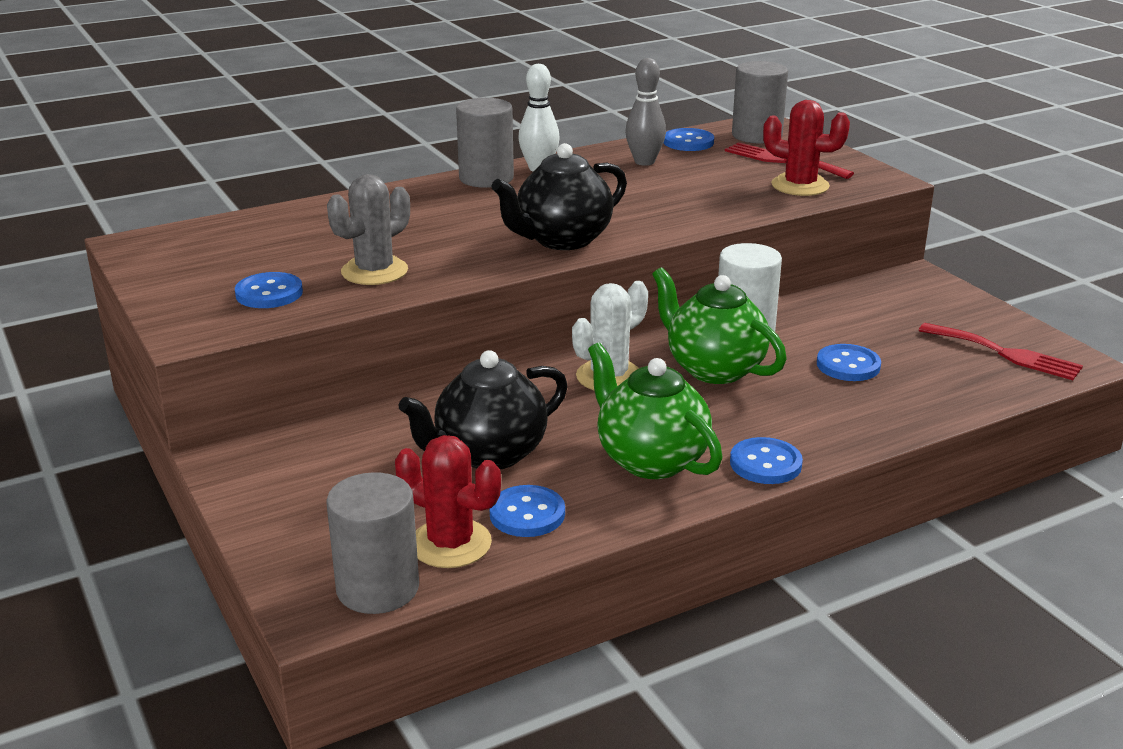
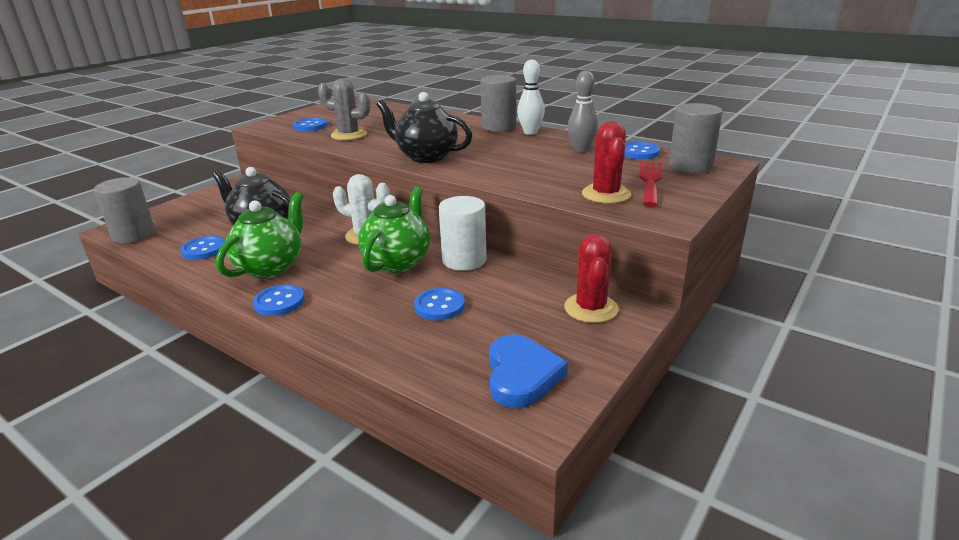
camera: 65 degrees right, 0 degrees up
(450, 544) = (173, 240): red cactus -> red cactus (591, 308)
(1005, 353) = (521, 375): red fork -> blue heart

